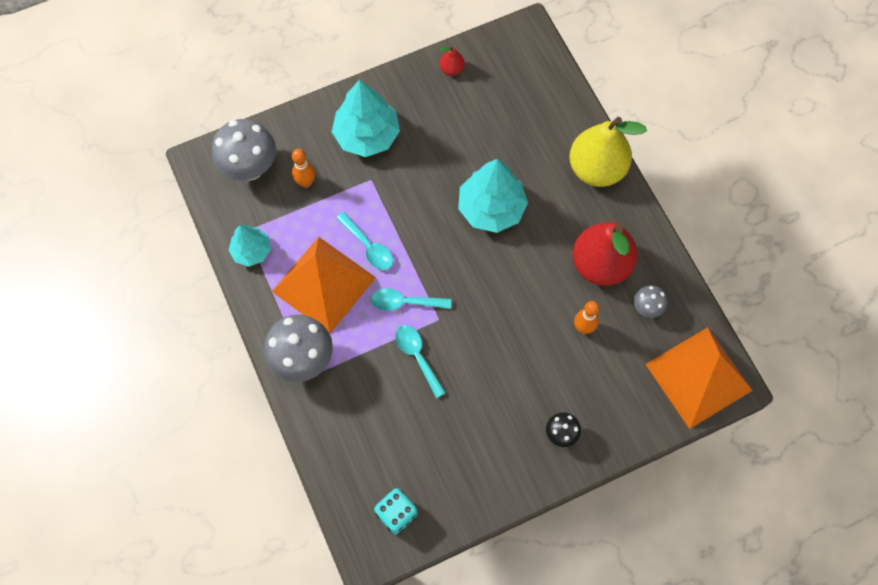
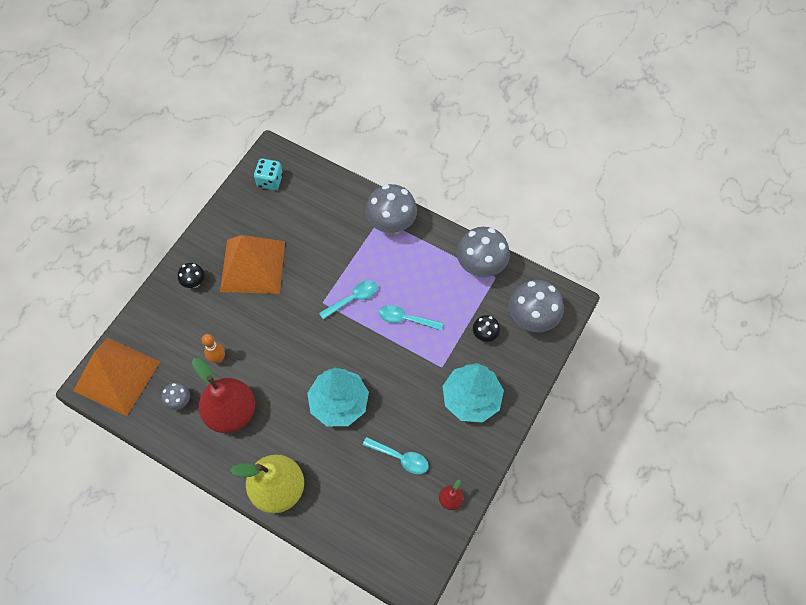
camera: 145 degrees right, 5 degrees down
(251, 251) = (480, 267): turquoise tree -> grey mushroom
(306, 183) = (484, 335): orange bowling pin -> black mushroom
(324, 284) = (415, 277): orange pyramid -> orange pyramid (252, 266)
(417, 356) = (320, 271): turquoise spoon -> turquoise spoon (400, 458)

